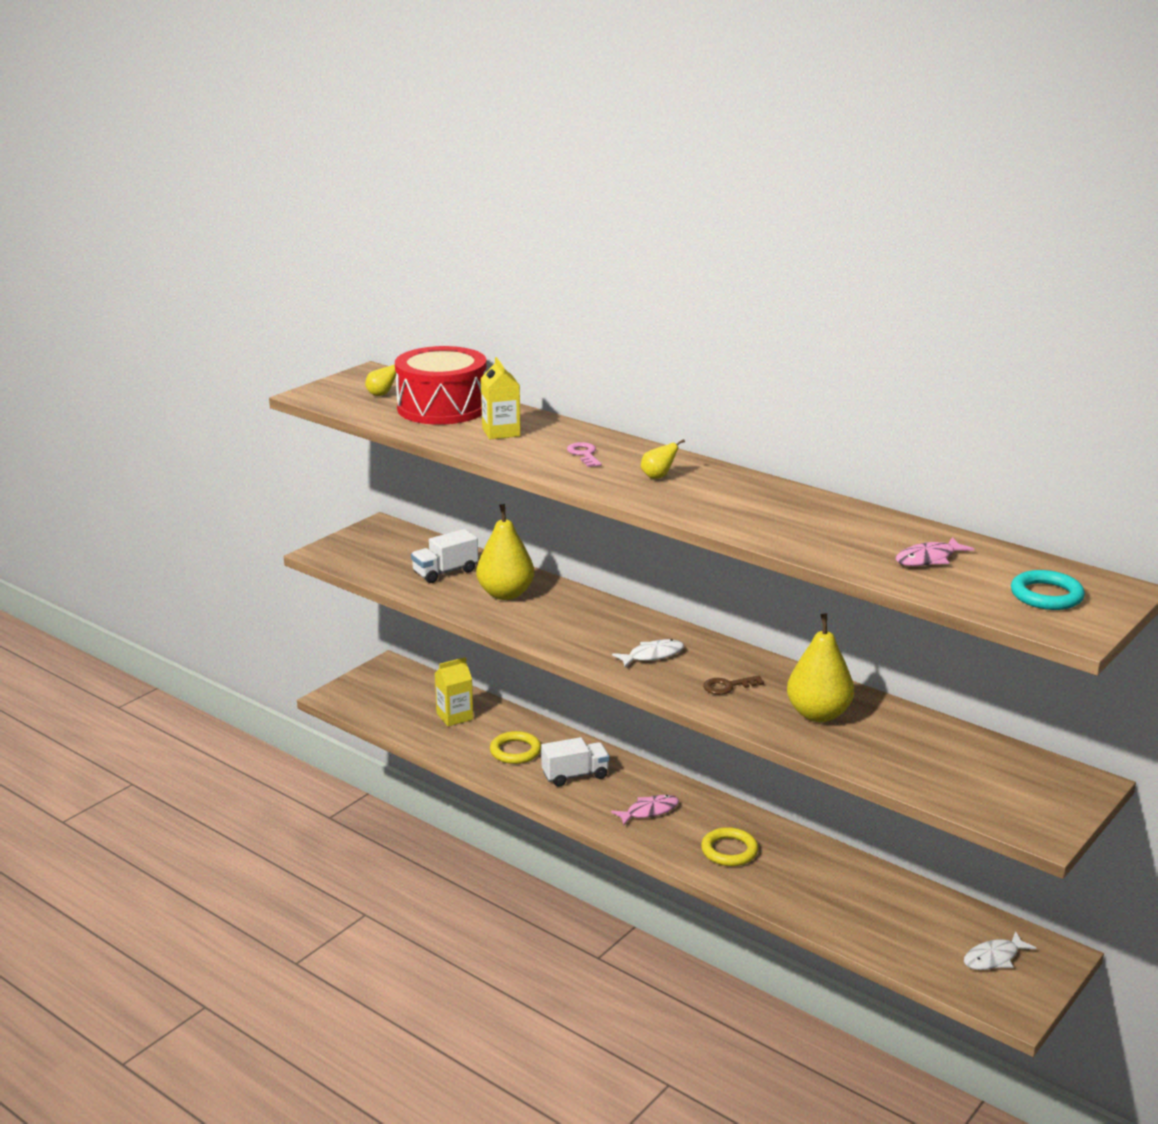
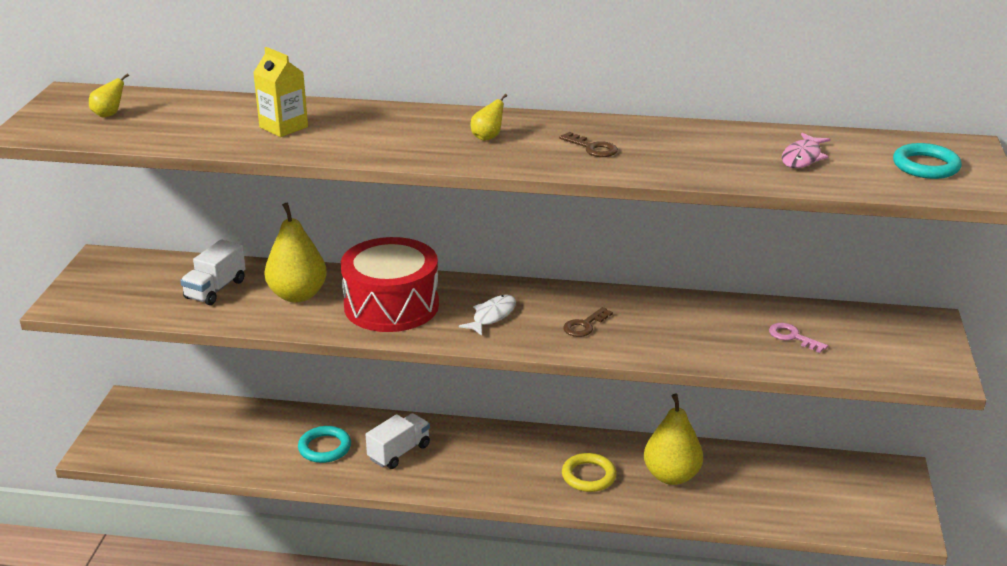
camera: 30 degrees left, 5 degrees up
(442, 408) = (192, 115): red drum -> red drum (391, 306)
(454, 716) = (237, 432): yellow carton -> none
(515, 751) = (324, 448): yellow ring -> turquoise ring
(584, 454) = (392, 131): pink key -> pink key (792, 337)
(649, 811) = (492, 463): pink fish -> none
(738, 506) = (592, 148): none -> brown key
(818, 714) = (682, 327): yellow pear -> yellow pear (671, 476)
(994, 958) = (859, 492): white fish -> none

